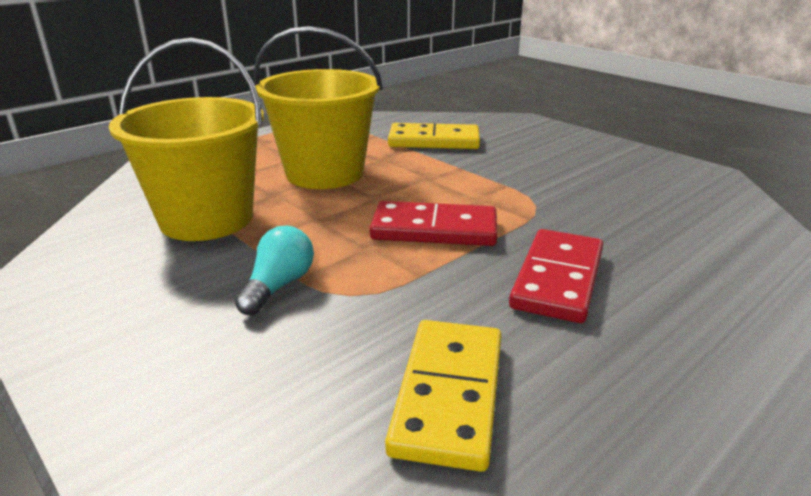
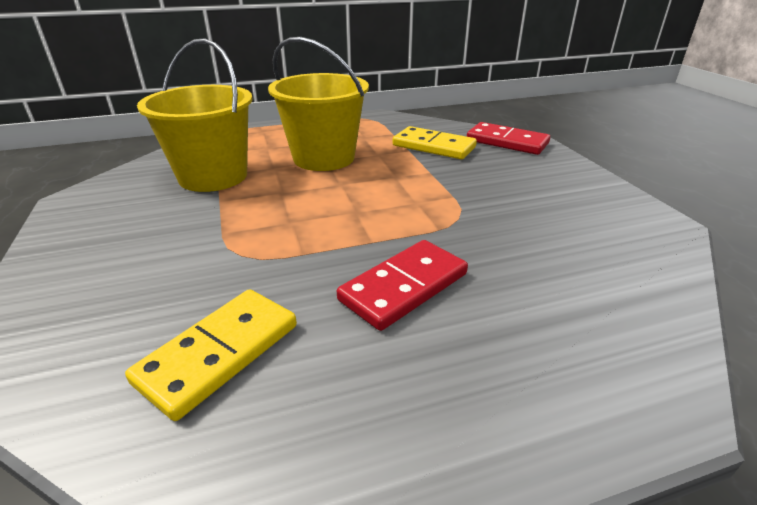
camera: 25 degrees right, 5 degrees up
(278, 286) = (203, 236): turquoise light bulb -> none
(434, 229) = (353, 219): red domino -> red domino (507, 142)

